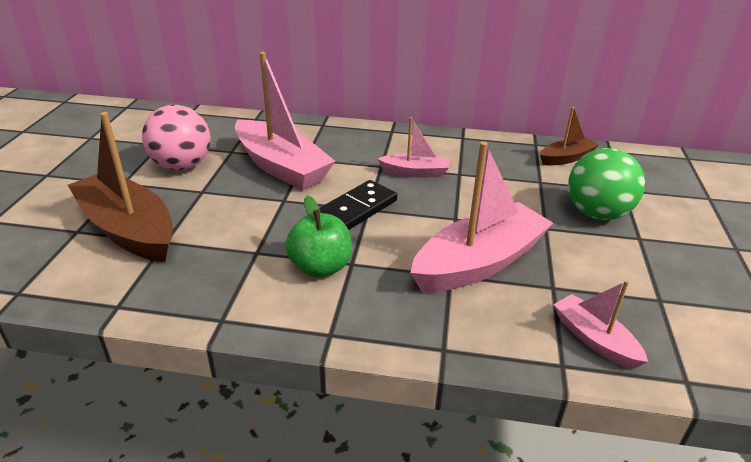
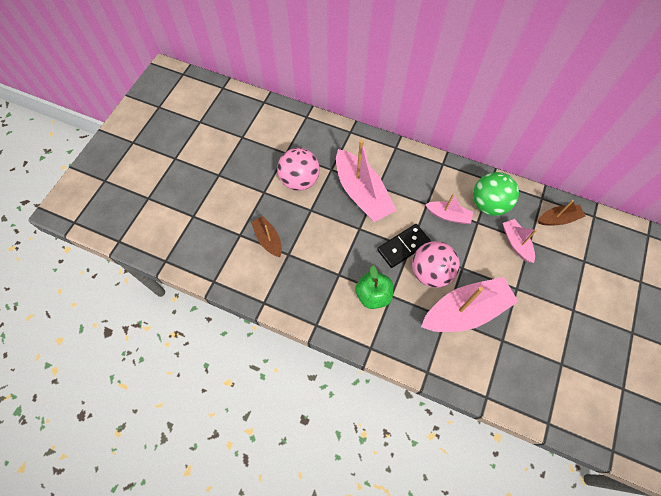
camera: 15 degrees right, 30 degrees up
(128, 230) = (268, 240): brown boat -> brown boat, size x0.53
(408, 229) = (430, 272): none -> pink ball
(594, 339) = (511, 384): pink boat -> pink boat (516, 243)
(597, 213) = (555, 282): green ball -> green ball (488, 204)

